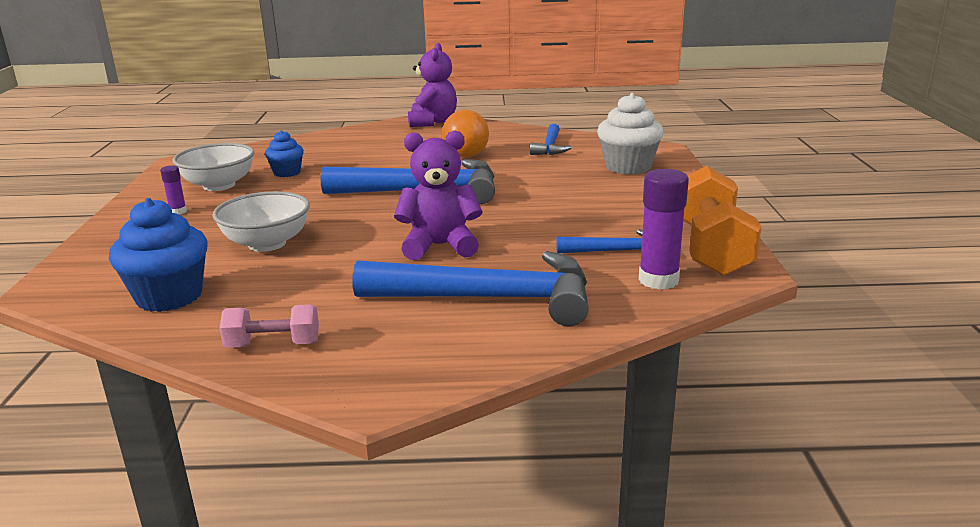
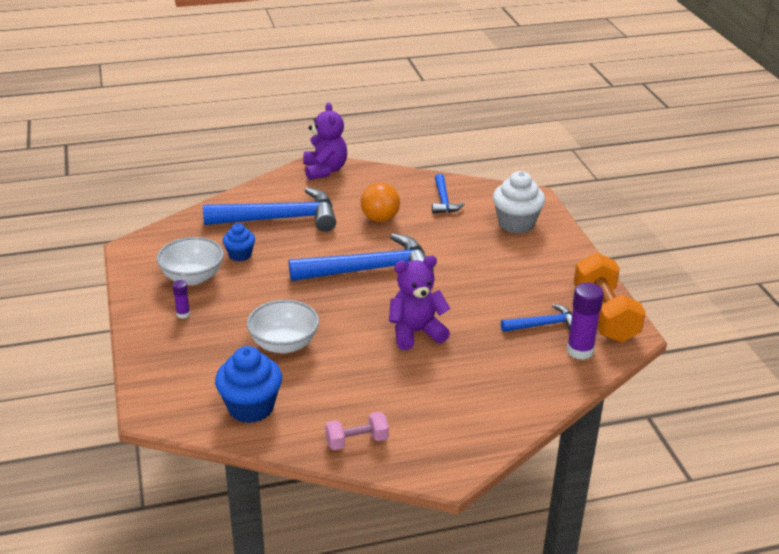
camera: 15 degrees left, 10 degrees up
(490, 298) = (477, 381): blue hammer -> blue hammer (280, 219)

